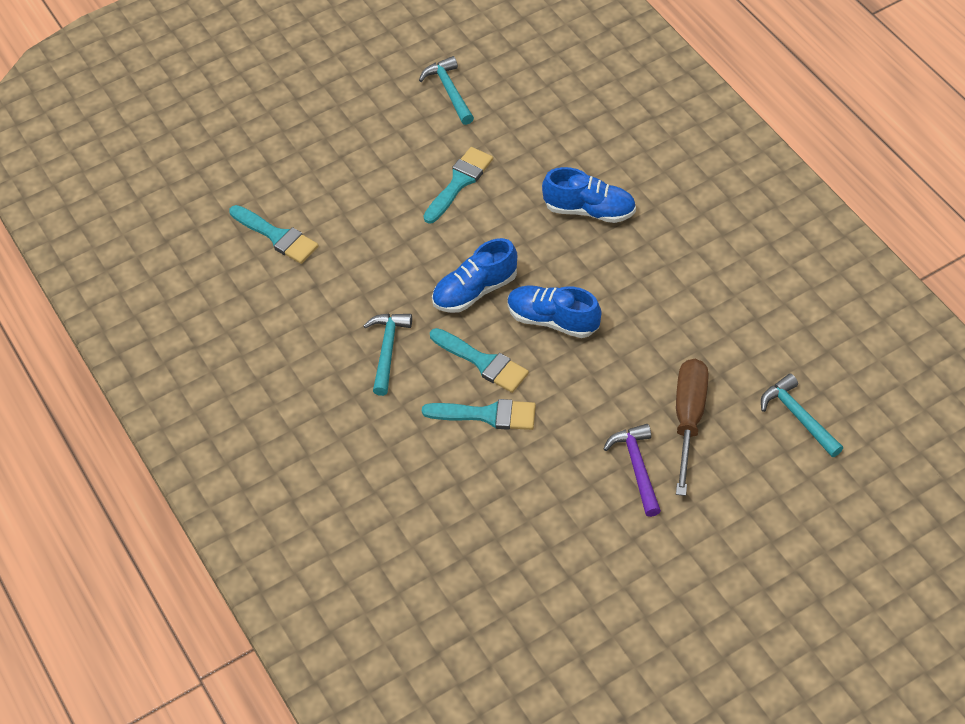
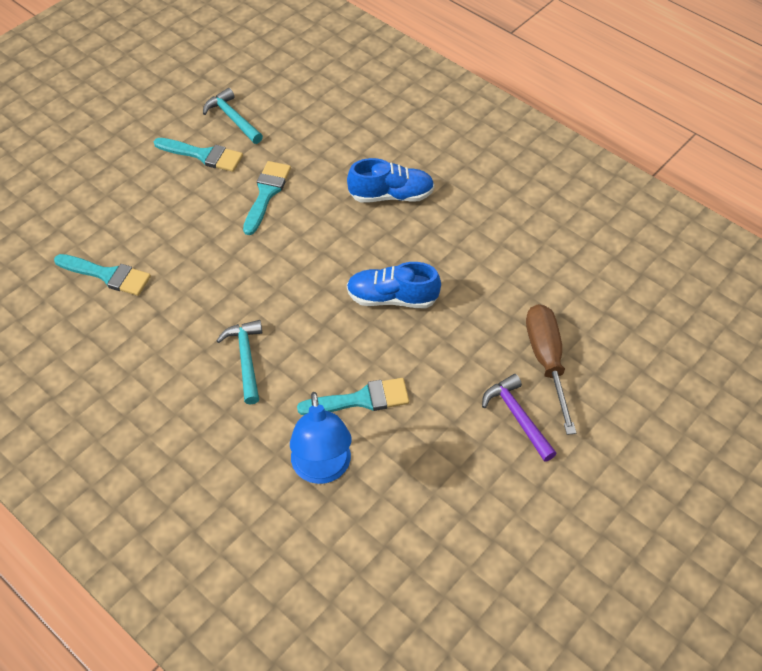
camera: 20 degrees left, 0 degrees up
(428, 473) = (322, 469): none -> blue lamp
(475, 291) = (312, 286): blue shoe -> none
(483, 362) = (340, 350): turquoise brush -> turquoise brush (203, 155)
(798, 416) = (641, 337): turquoise hammer -> none

